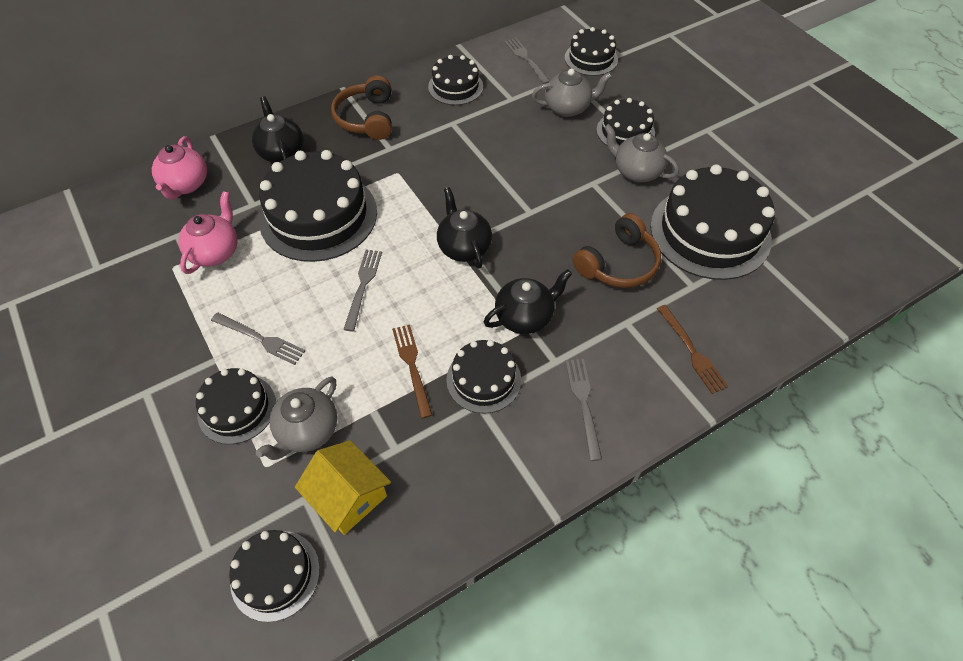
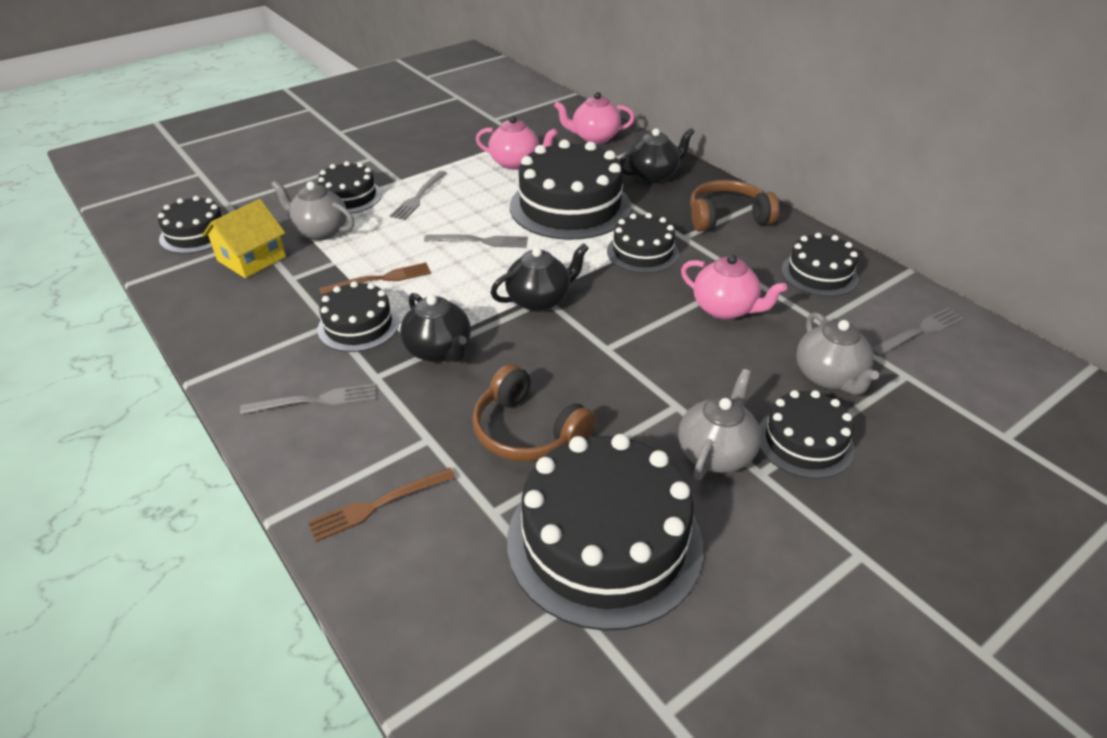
camera: 85 degrees right, 15 degrees down
(491, 141) = (725, 309): none -> pink teapot
(591, 58) = (969, 401): black cake -> black cake (642, 252)

